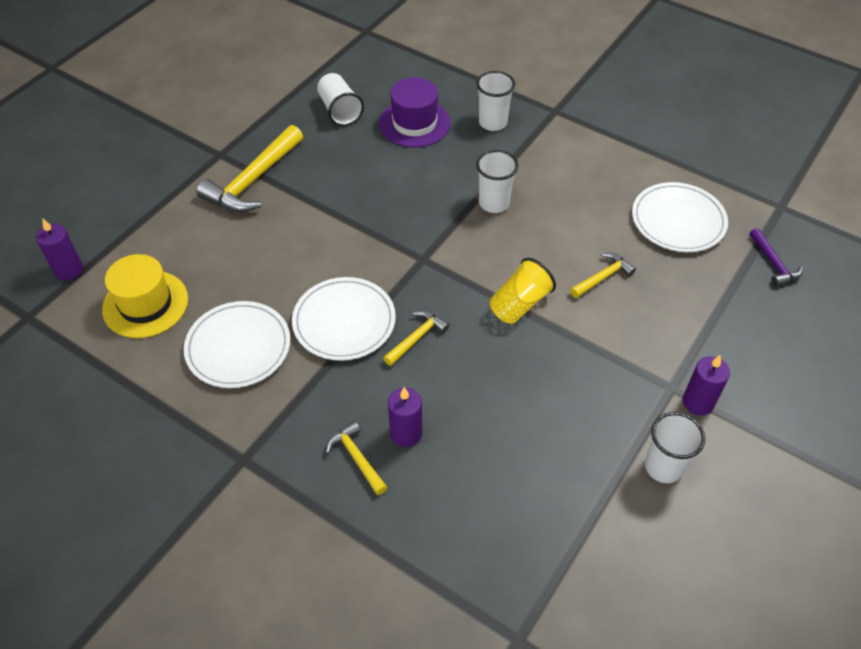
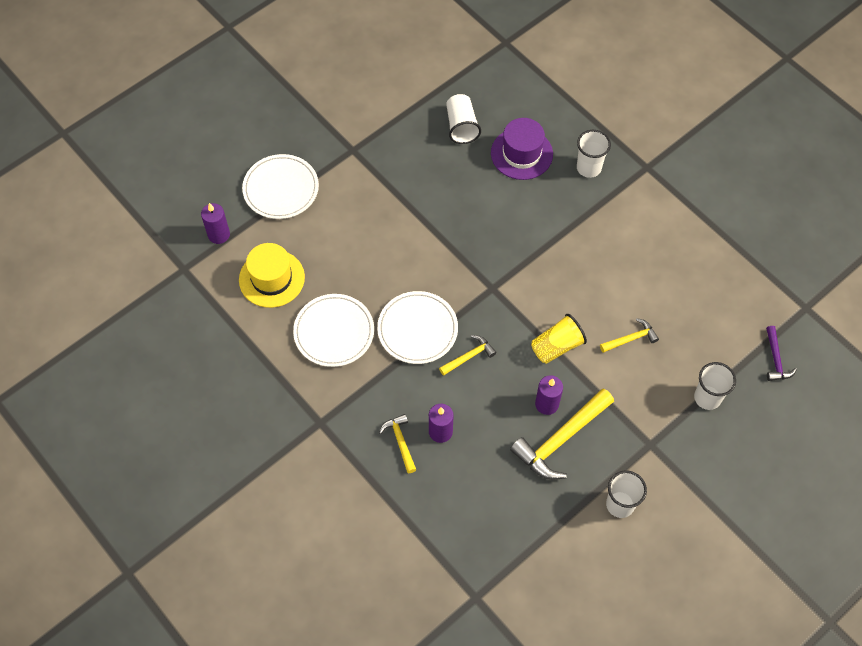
camera: 15 degrees right, 10 degrees up
(253, 180) = (374, 182): yellow hammer -> yellow hammer (560, 440)
(494, 203) = (565, 249): white cup -> white cup (707, 397)
(678, 220) = (712, 301): white plate -> white plate (281, 189)
(698, 402) = (665, 461): purple candle -> purple candle (546, 404)

